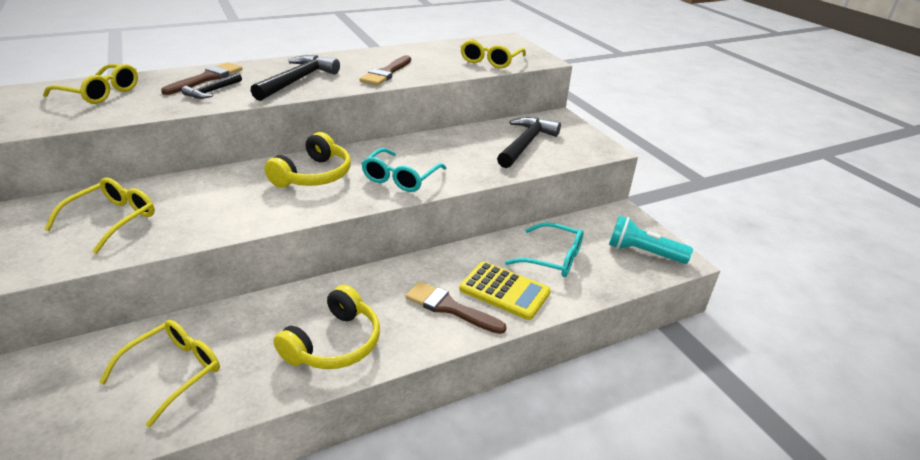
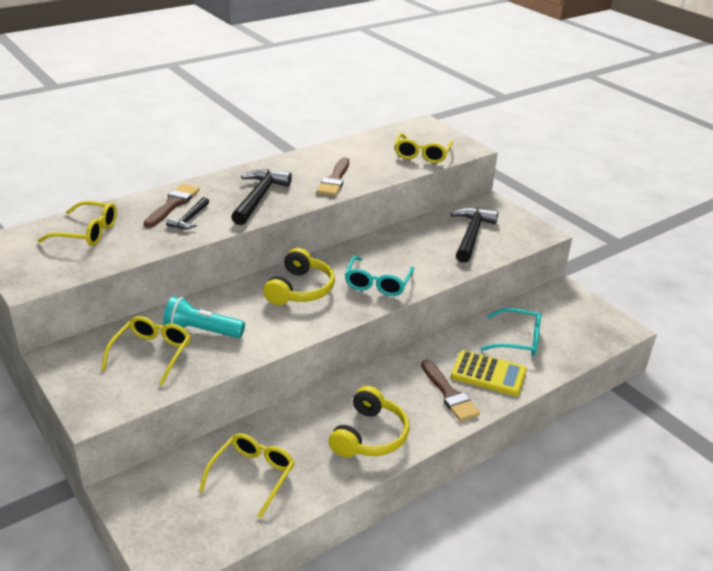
camera: 10 degrees left, 0 degrees up
(449, 308) = (449, 394): brown brush -> brown brush turned 135 degrees counterclockwise
(643, 252) = (591, 325): turquoise flashlight -> turquoise flashlight (202, 331)

